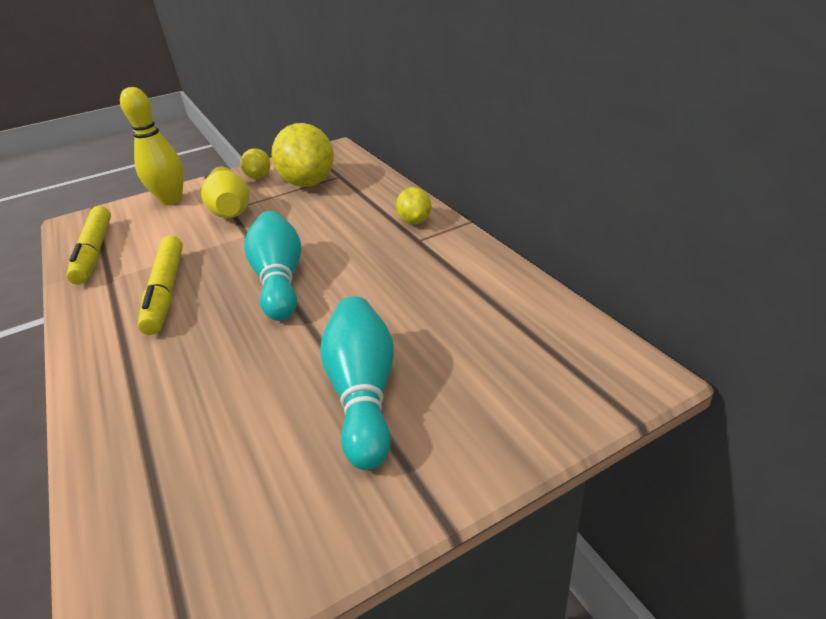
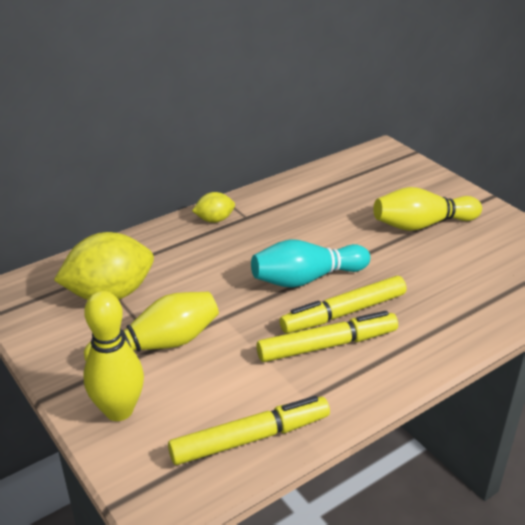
camera: 100 degrees left, 0 degrees up
(207, 303) = (343, 313): none -> yellow marker
(259, 177) = (73, 340): yellow lemon -> none
(364, 393) = (422, 224): turquoise bowling pin -> yellow bowling pin

